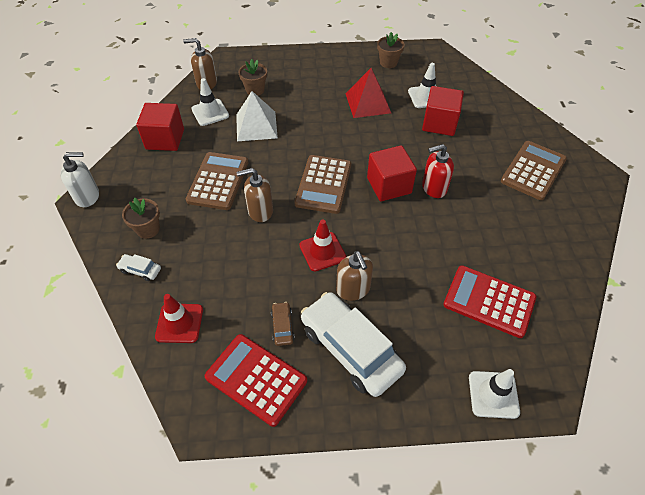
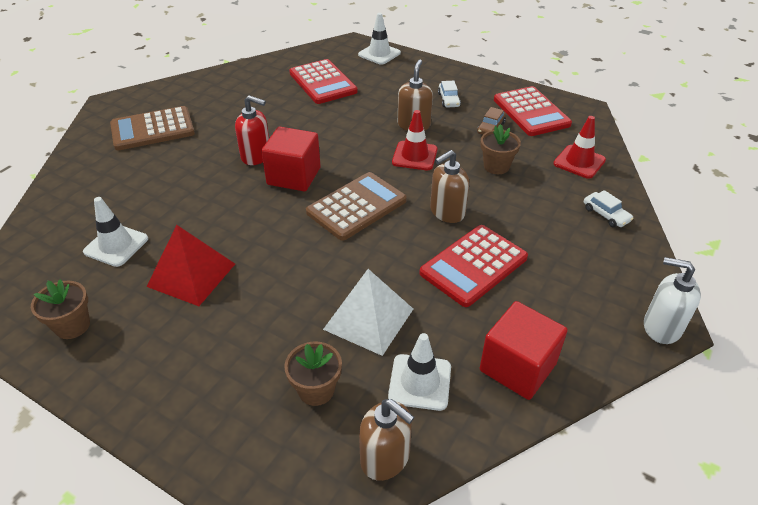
camera: 145 degrees left, 10 degrees down
(148, 229) = (586, 249): brown flower pot -> brown flower pot (496, 166)
(218, 181) = (473, 265): brown calculator -> red calculator
(260, 211) = (447, 212): brown soap dispenser -> brown soap dispenser turned 120 degrees clockwise
(351, 349) = (448, 100): white car -> white car, size x0.42
(439, 123) = (155, 207): red cube -> none

